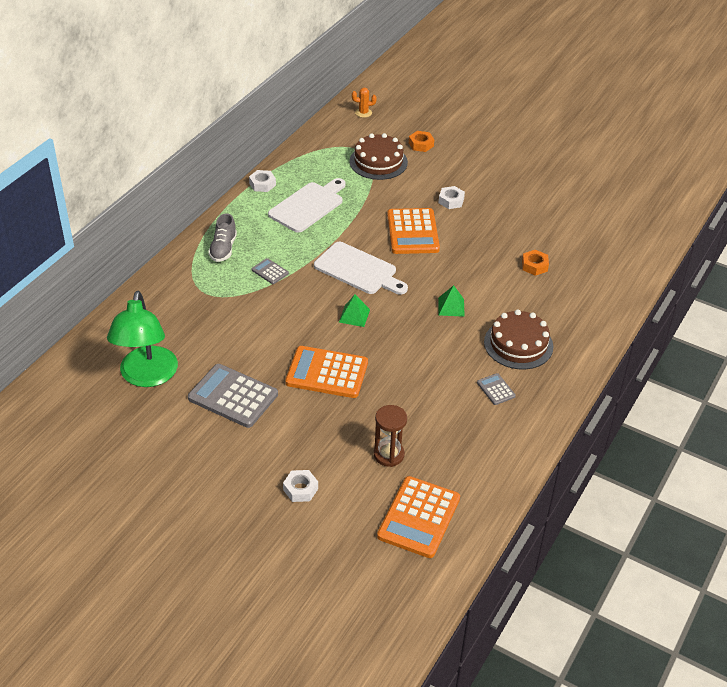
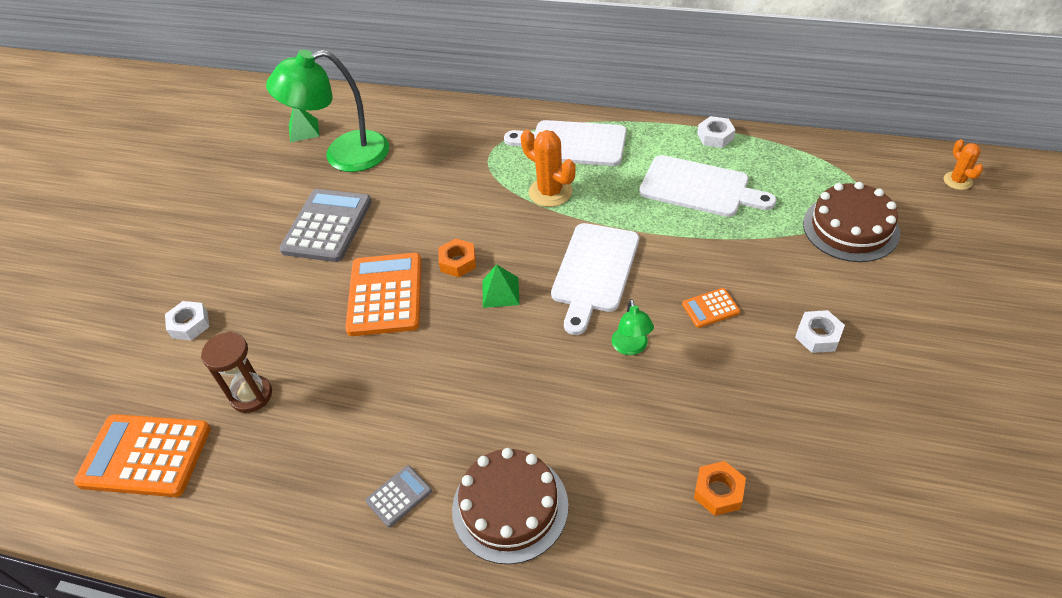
camera: 80 degrees right, 5 degrees up
(223, 249) = (572, 143): grey shoe -> white cutting board
(270, 272) = (550, 192): grey calculator -> orange cactus
(412, 232) = (710, 308): orange calculator -> orange calculator, size x0.47
(421, 144) = (936, 264): orange nut -> orange nut (458, 262)
(427, 270) = (631, 347): none -> green lamp
(451, 307) = (562, 396): green pyramid -> green pyramid (304, 130)

